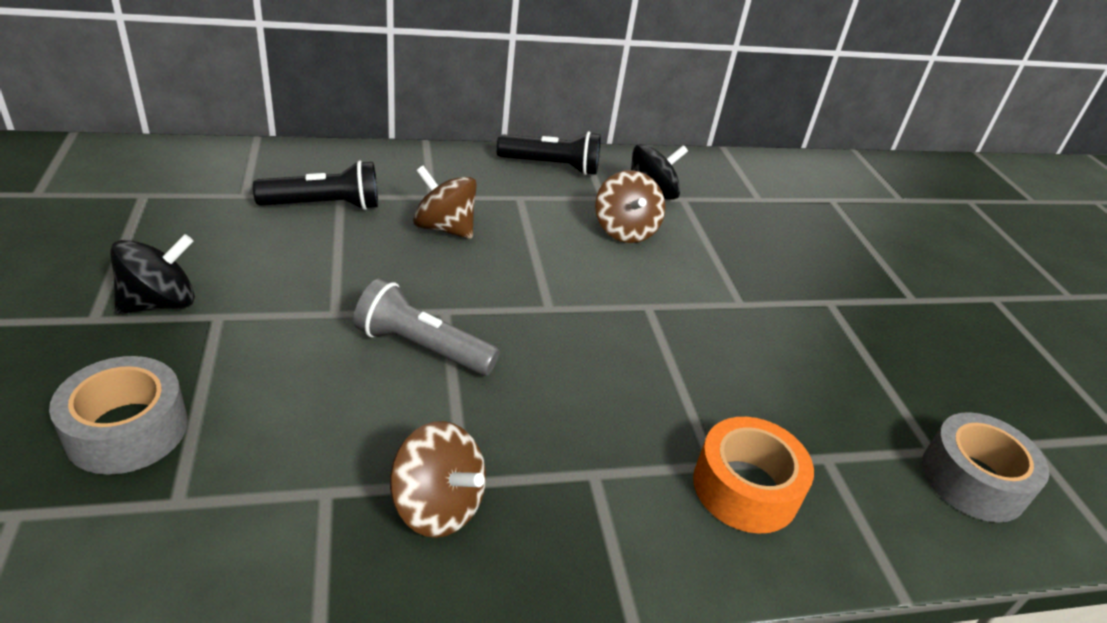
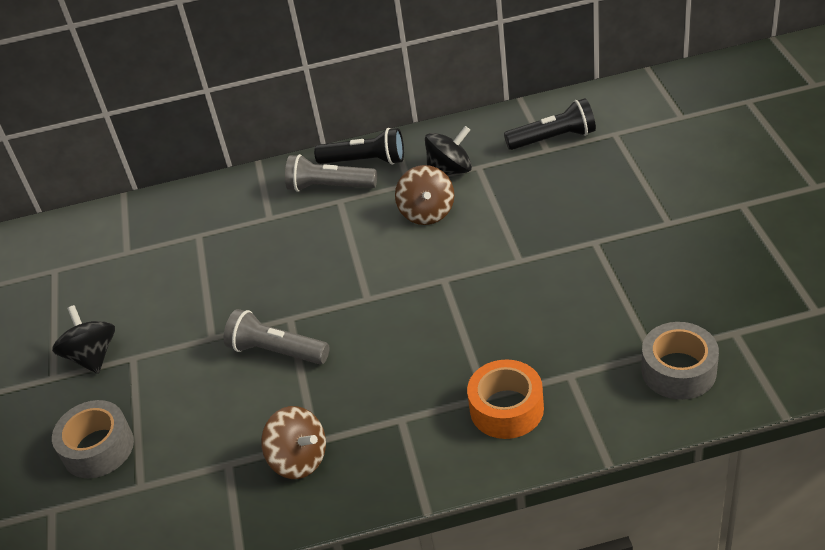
camera: 10 degrees right, 5 degrees up
(160, 303) = (92, 356): black spinning top -> black spinning top turned 75 degrees counterclockwise
(324, 206) = (188, 247): black flashlight -> black flashlight (553, 139)
(444, 228) = (282, 245): brown spinning top -> none
(508, 181) = (329, 187): none -> grey flashlight

